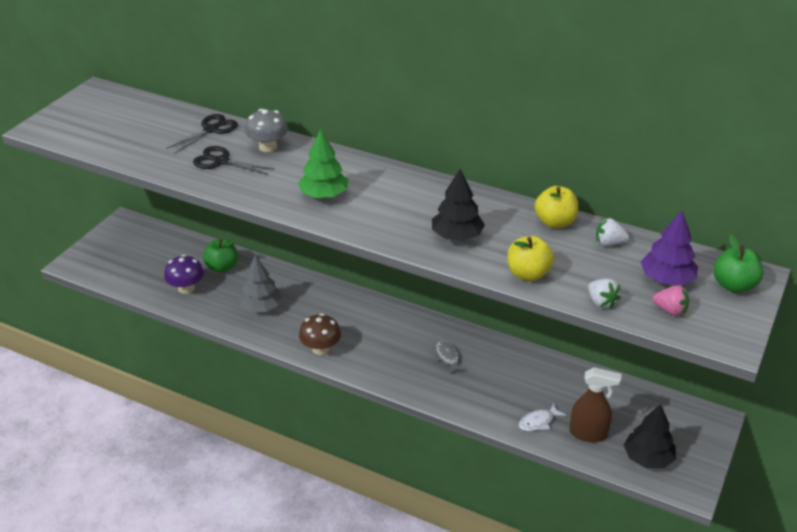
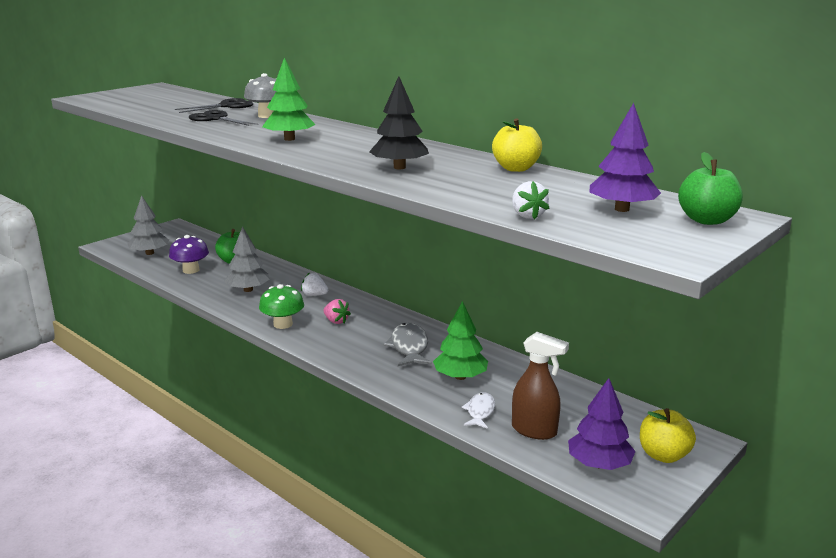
camera: 15 degrees right, 15 degrees down
(126, 269) = (150, 253): none -> grey tree
(320, 349) = (283, 324): brown mushroom -> green mushroom
(448, 357) = (409, 347): grey fish -> grey fish, size x1.59
(506, 385) = (460, 376): none -> green tree
(528, 274) = (456, 193): yellow apple -> yellow apple (663, 455)
(538, 422) = (480, 411): white fish -> white fish turned 120 degrees clockwise
(609, 243) = (568, 184): white strawberry -> white strawberry (314, 295)
(648, 458) = (599, 464): black tree -> purple tree
(670, 310) = (611, 228): pink strawberry -> pink strawberry (336, 321)

